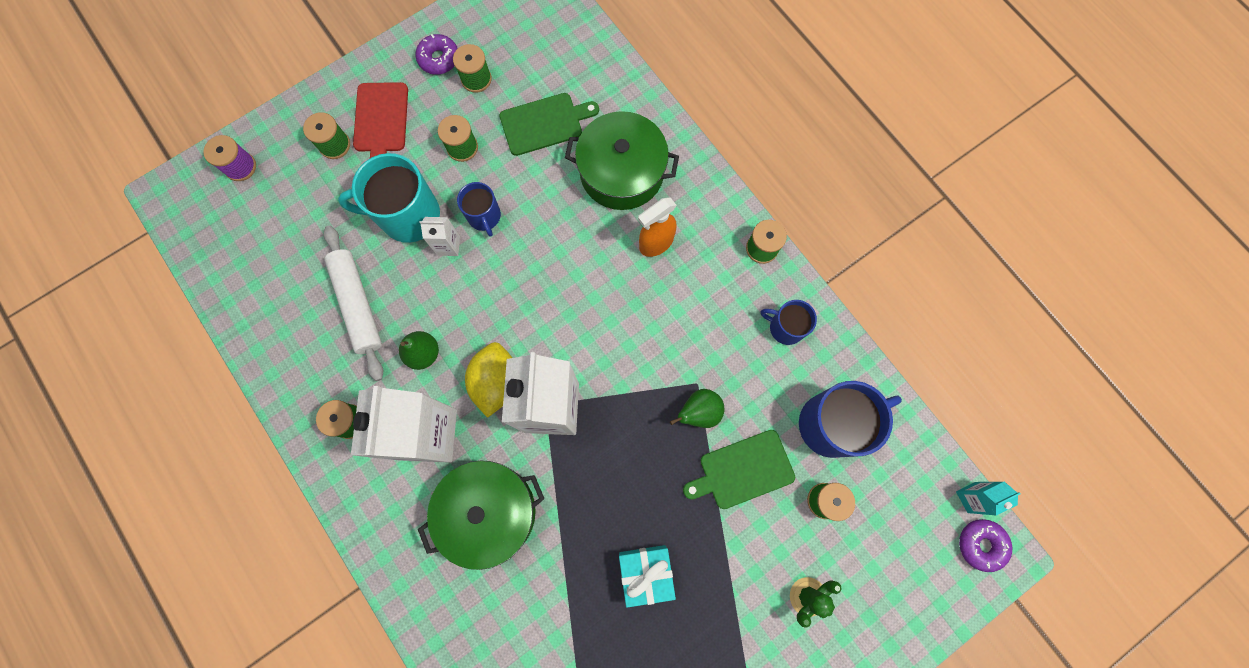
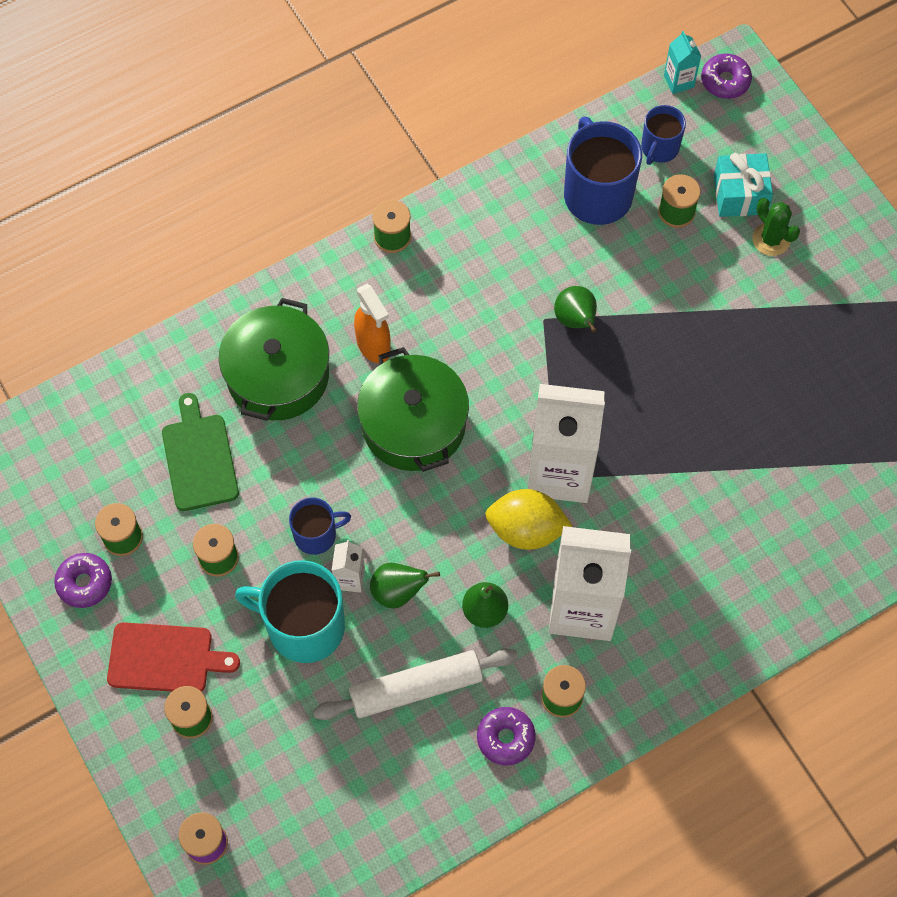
camera: 85 degrees left, 10 degrees down
(316, 378) = (505, 738): none -> purple donut
(408, 215) = (303, 626): turquoise mug -> turquoise mug turned 105 degrees clockwise
(438, 283) = (398, 592): none -> green pear
(488, 512) = (674, 544): green pot -> green pot (413, 424)
(645, 572) = (744, 388): turquoise gift -> turquoise gift (740, 194)
(742, 470) = (641, 284): green cutting board -> none
(785, 327) = (487, 224): blue mug -> blue mug (659, 148)

